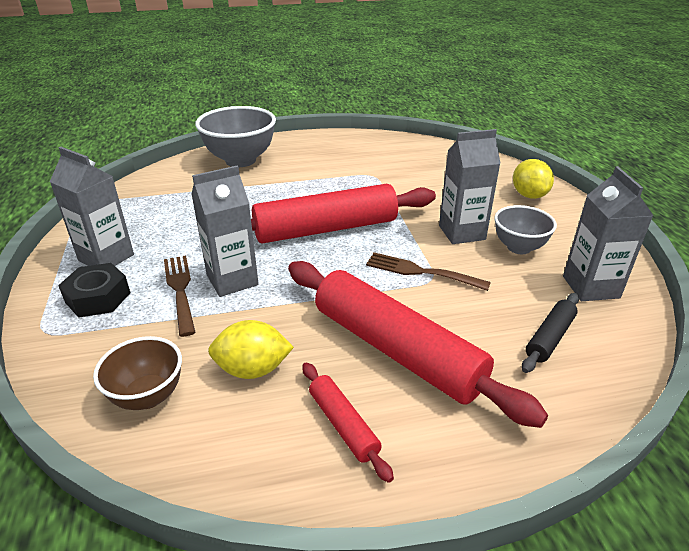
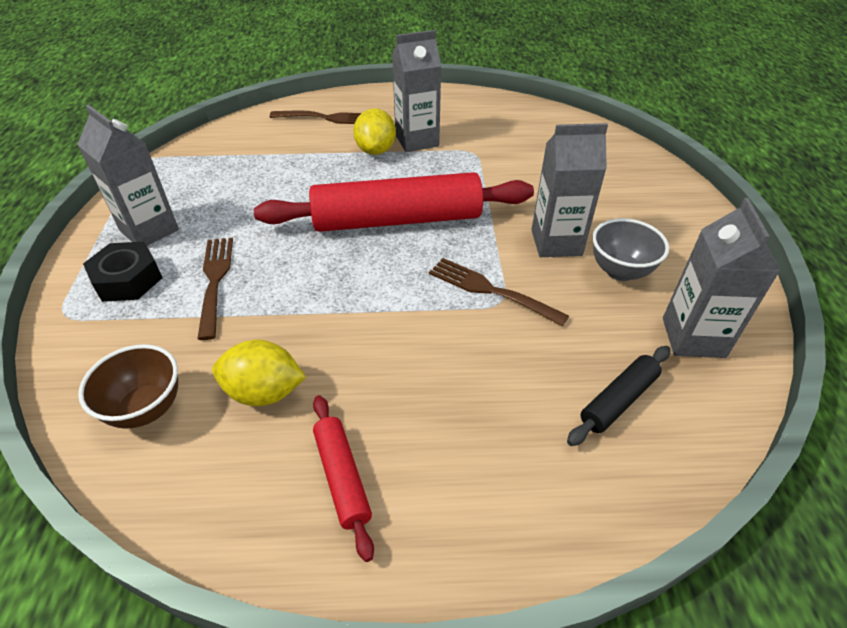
camera: 10 degrees right, 10 degrees up
(232, 280) = (274, 275): grey carton -> grey carton (417, 140)
(240, 160) = (327, 118): grey bowl -> brown fork
(396, 349) = (430, 390): red rolling pin -> none
(529, 195) = (656, 199): yellow lemon -> yellow lemon (376, 150)

